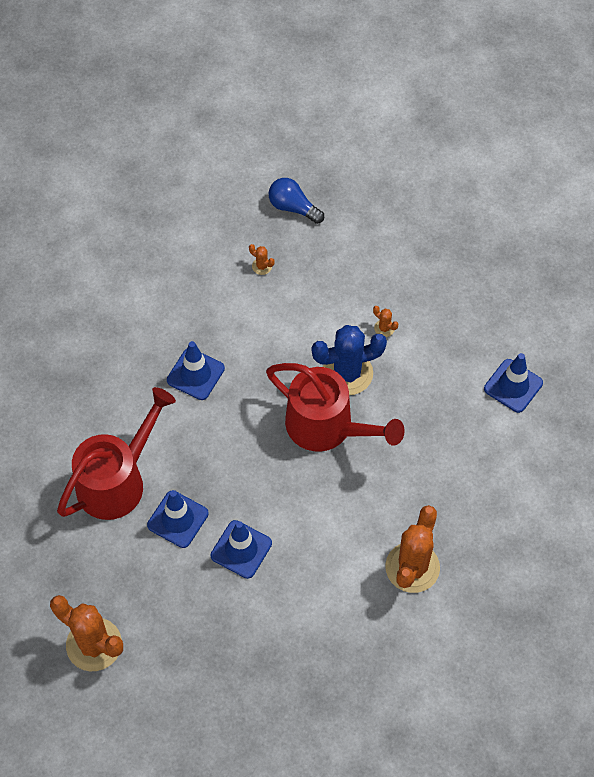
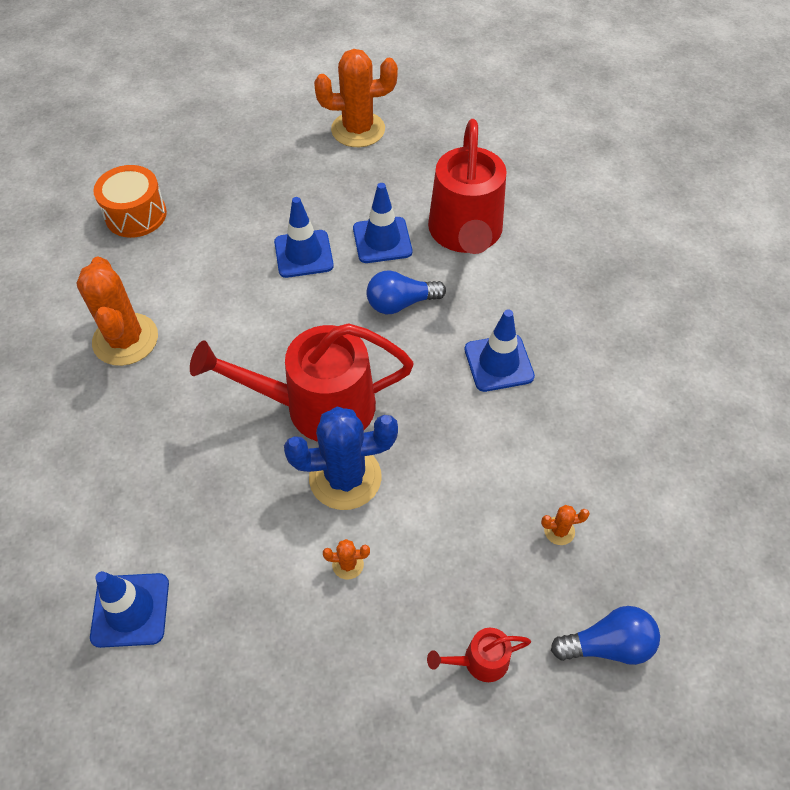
camera: 140 degrees right, 5 degrees down
(213, 459) = (401, 303): none -> blue light bulb
(333, 685) = (136, 215): none -> orange drum
(347, 373) = (345, 477): blue cactus -> blue cactus turned 45 degrees clockwise
(359, 243) = (479, 661): none -> red watering can

